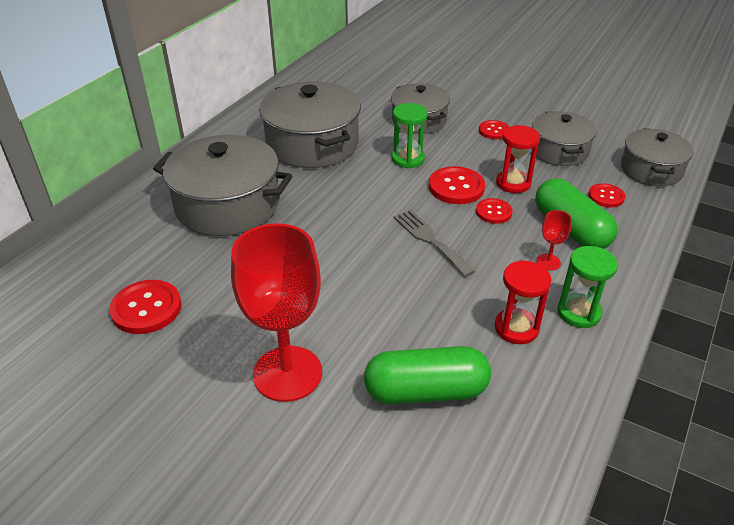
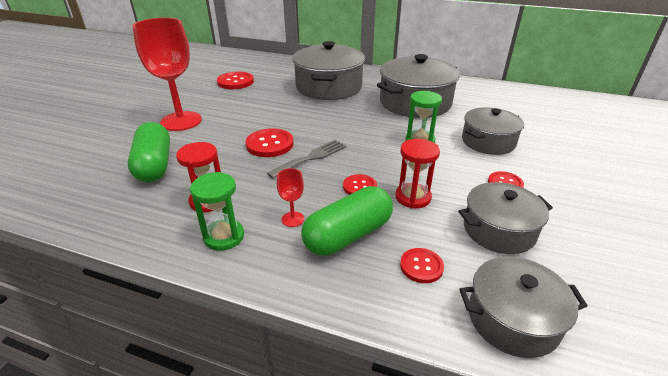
camera: 80 degrees right, 5 degrees down
(456, 187) = (389, 166): red button -> red button (270, 144)

